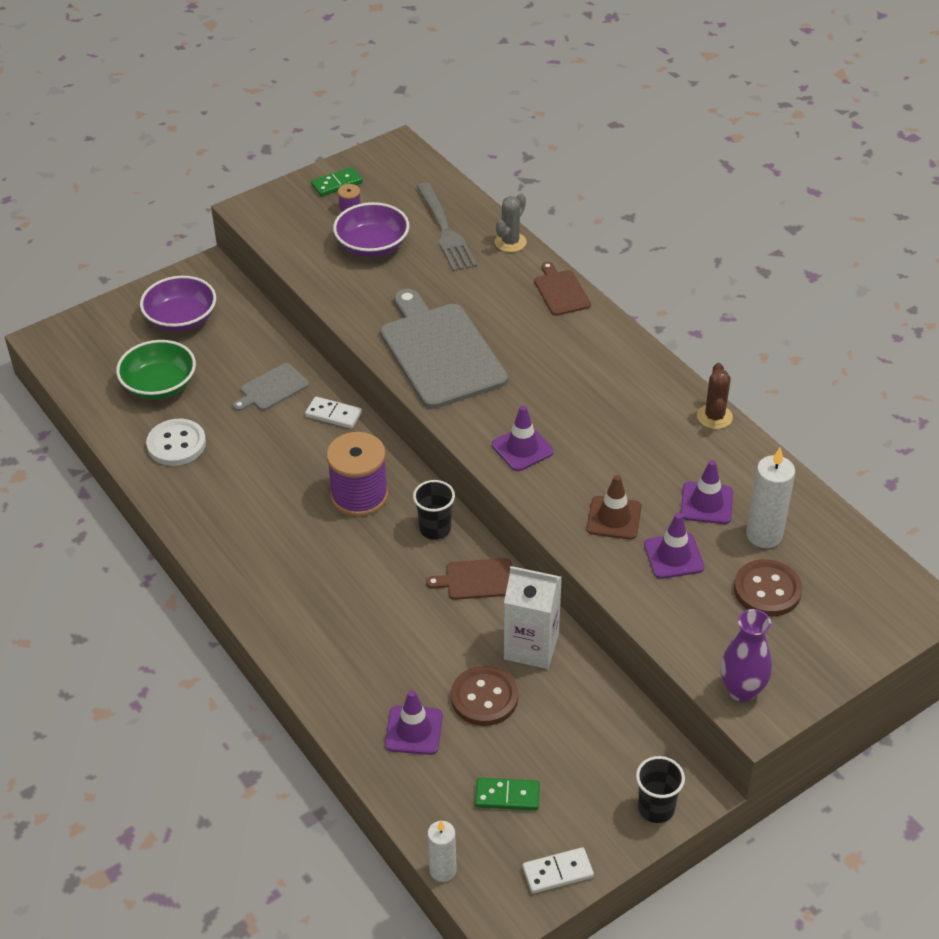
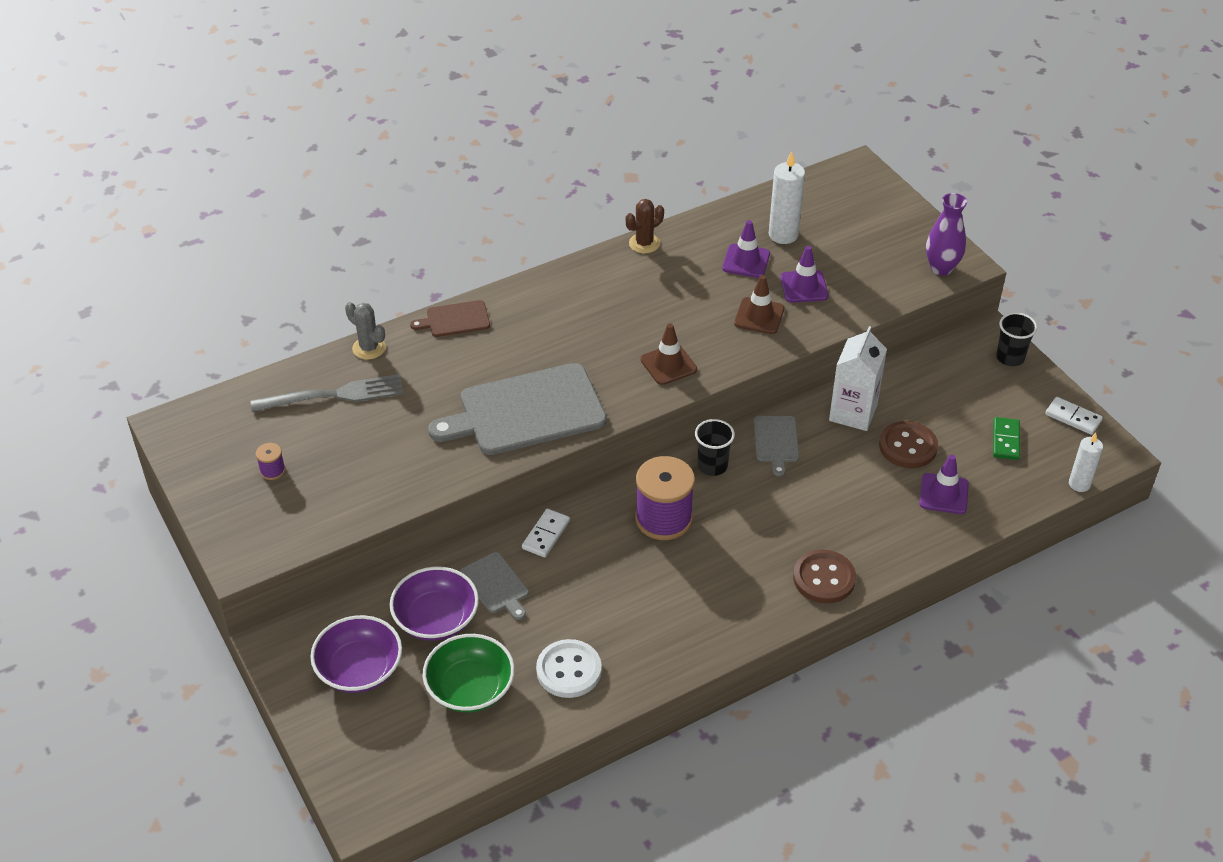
camera: 85 degrees left, 0 degrees up
(337, 184) = (220, 480): green domino -> none
(372, 246) = (342, 454): purple bowl -> purple bowl (436, 619)
(476, 579) = (776, 441): brown cutting board -> grey cutting board
(522, 448) = (668, 364): purple traffic cone -> brown traffic cone
(557, 872) = (1073, 417): white domino -> white domino turned 45 degrees counterclockwise
(714, 417) = (644, 243): brown cactus -> brown cactus turned 45 degrees counterclockwise
(767, 590) = (841, 241): brown button -> brown button (824, 578)

